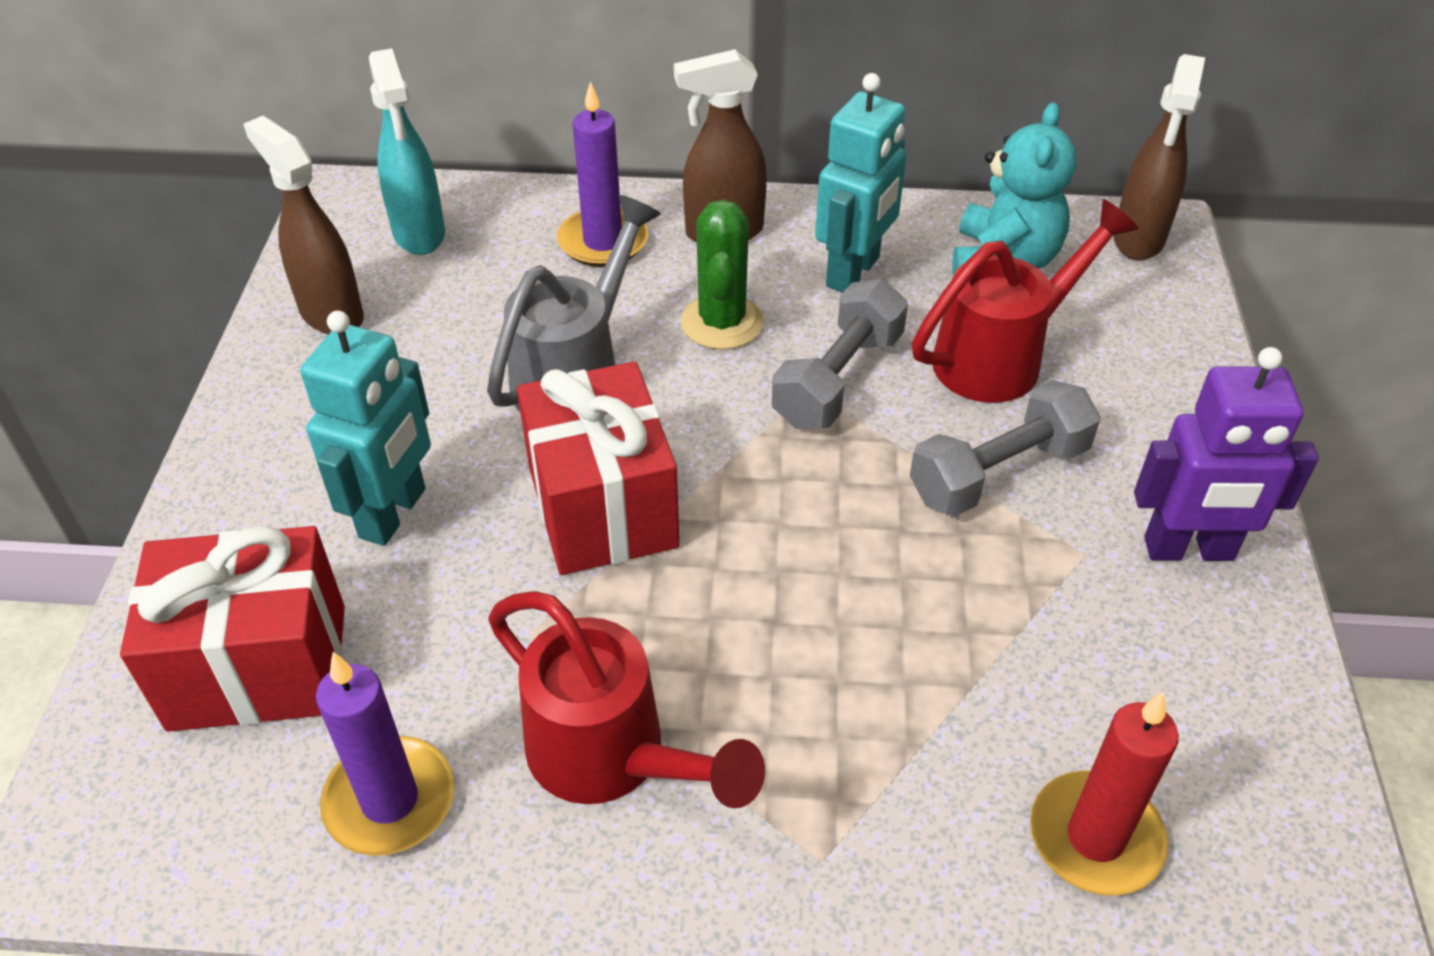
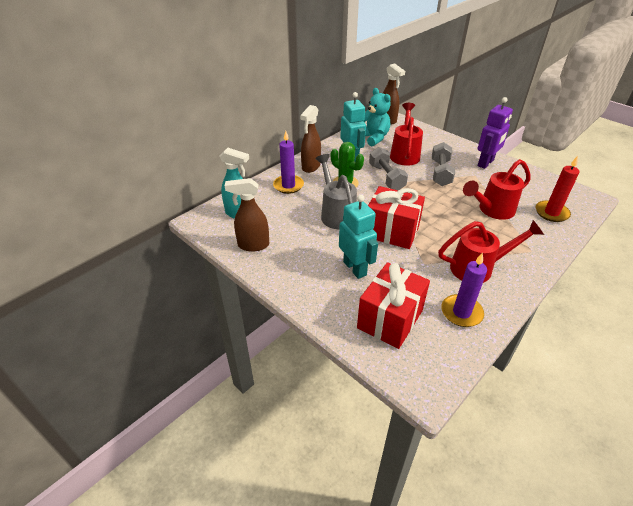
camera: 50 degrees left, 5 degrees down
(932, 674) = (492, 210): none -> red watering can

